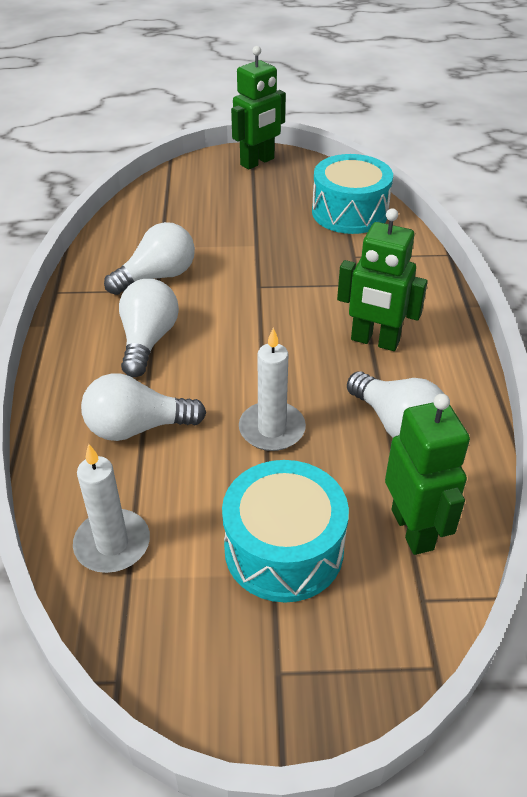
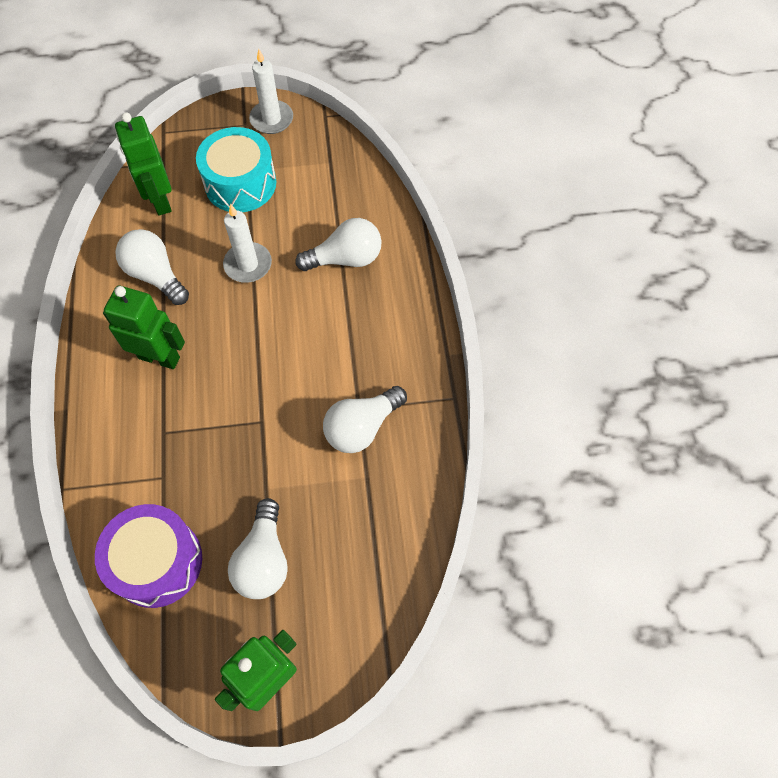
camera: 175 degrees right, 20 degrees up
(112, 544) = (343, 179): white candle -> white candle (271, 119)
(148, 340) = (354, 343): white light bulb -> white light bulb (263, 559)
(349, 212) = (157, 562): turquoise drum -> purple drum

